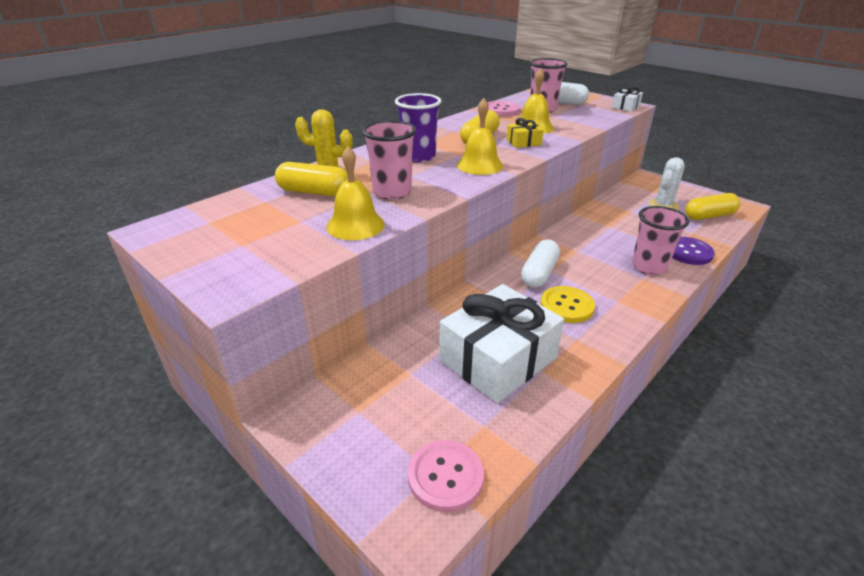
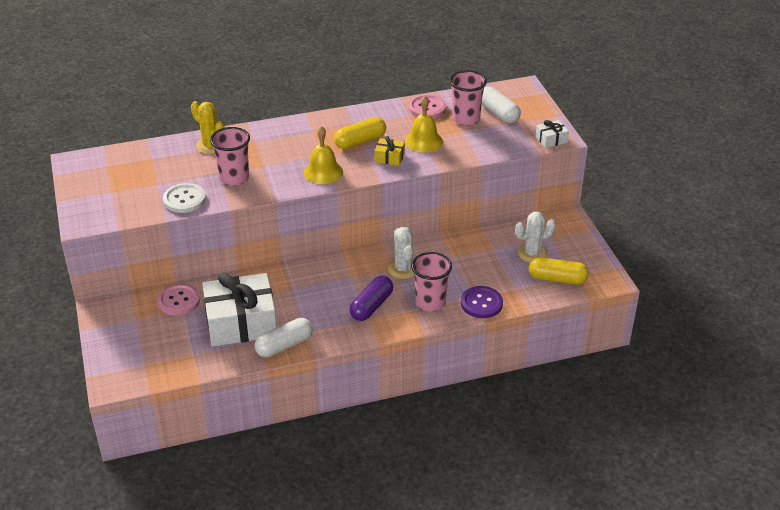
camera: 30 degrees right, 5 degrees up
(314, 192) = (186, 160): yellow capsule -> none
(355, 225) = (184, 199): yellow bell -> white button
(418, 156) = (290, 147): purple cup -> none
(445, 476) = (149, 368): pink button -> pink button (179, 301)
(539, 273) = (340, 275): white capsule -> white capsule (284, 345)
(566, 306) = (327, 307): yellow button -> none
(586, 249) = (403, 269): none -> white cactus
(605, 289) = (371, 306): none -> purple capsule

